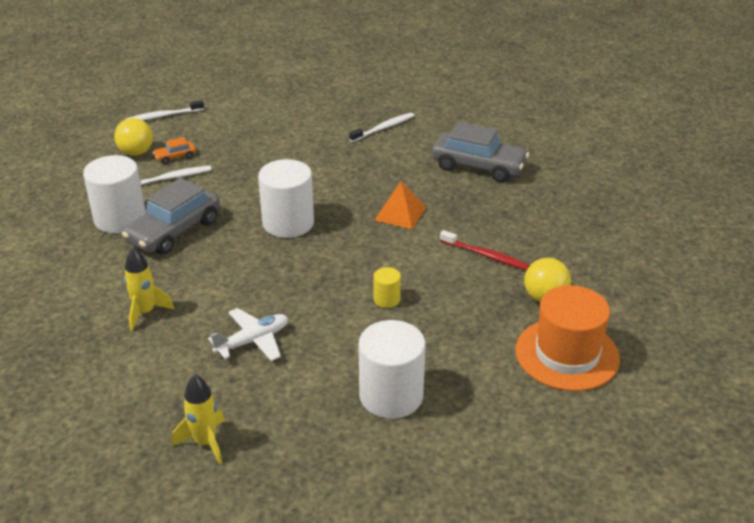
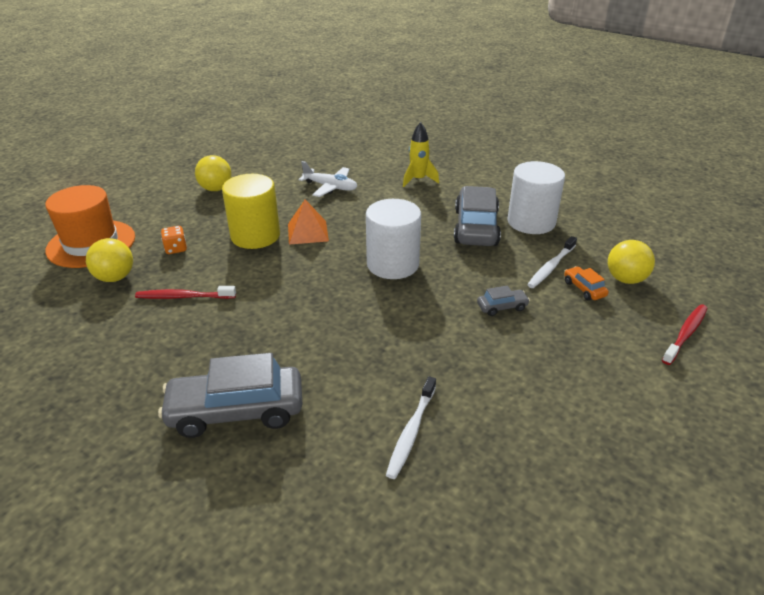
camera: 150 degrees right, 0 degrees up
(163, 116) = (685, 334): white toothbrush -> red toothbrush
(175, 157) = (584, 289): orange car -> orange car turned 60 degrees counterclockwise
(205, 442) = (308, 147): yellow rocket -> none
(249, 165) = (502, 307): none -> grey car
(253, 341) = (330, 187): white plane -> white plane turned 90 degrees counterclockwise
(386, 299) = (255, 236): yellow cylinder -> yellow cylinder, size x2.12
(391, 396) = (216, 189): white cylinder -> yellow ball
(400, 213) = (294, 310): orange pyramid -> orange pyramid (307, 232)
(475, 312) = (176, 249): none -> orange dice

